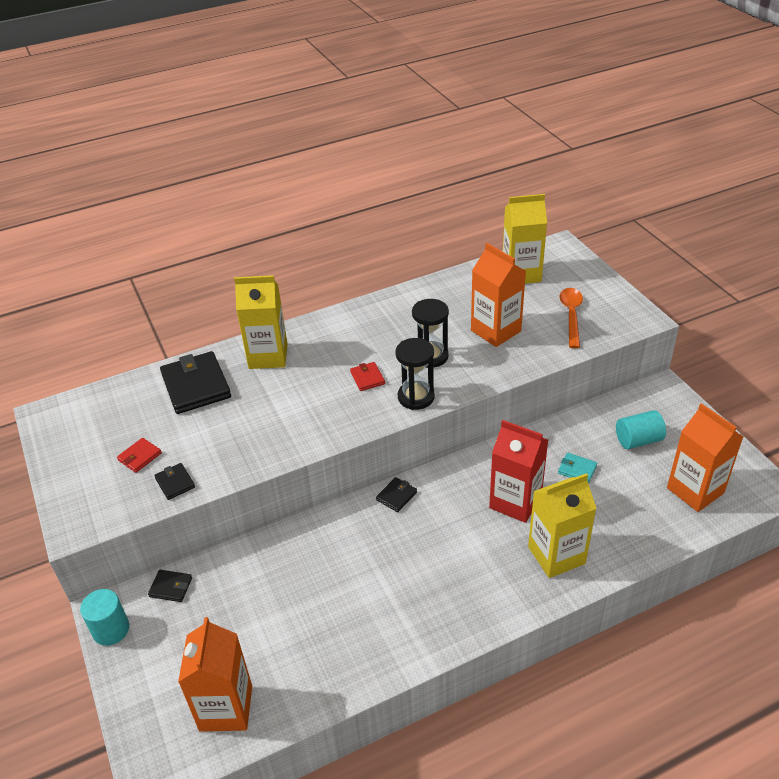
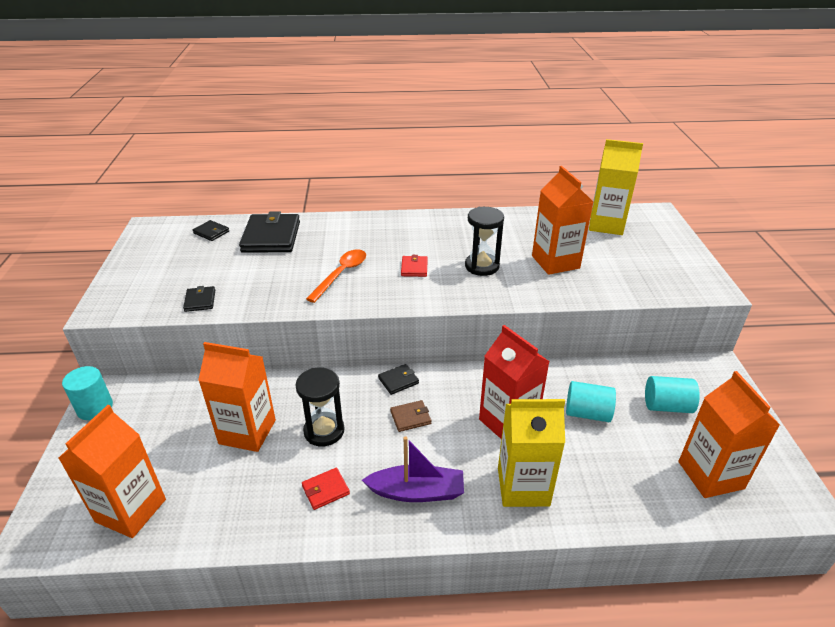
camera: 20 degrees right, 5 degrees down
(140, 457) = (189, 274): red wallet -> red wallet (325, 490)
(171, 587) = (163, 391): black wallet -> black wallet (211, 232)
(268, 356) = (343, 231): yellow carton -> none
(285, 596) = (247, 432): none -> orange carton
(416, 397) = (447, 294): black hourglass -> black hourglass (324, 431)
(428, 528) = (410, 417): none -> brown wallet
(472, 593) = (417, 492): none -> purple boat
(571, 316) = (638, 268): orange spoon -> orange spoon (341, 274)
(577, 469) = (587, 413): turquoise wallet -> turquoise cylinder

